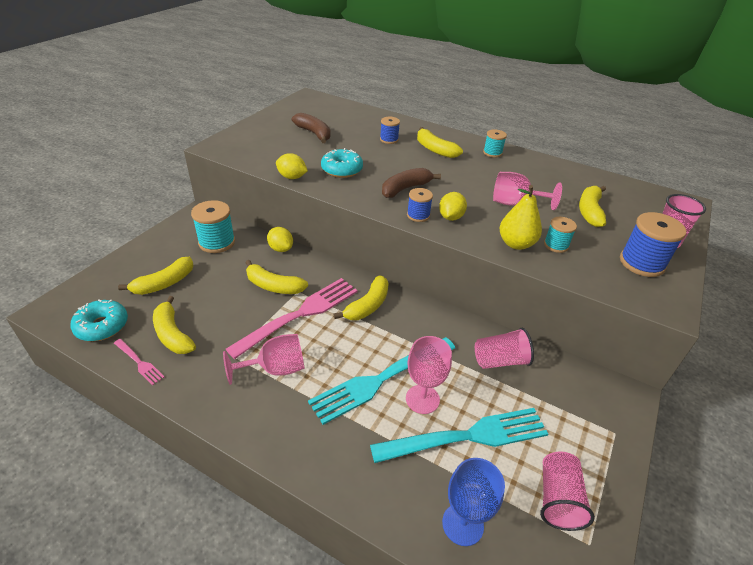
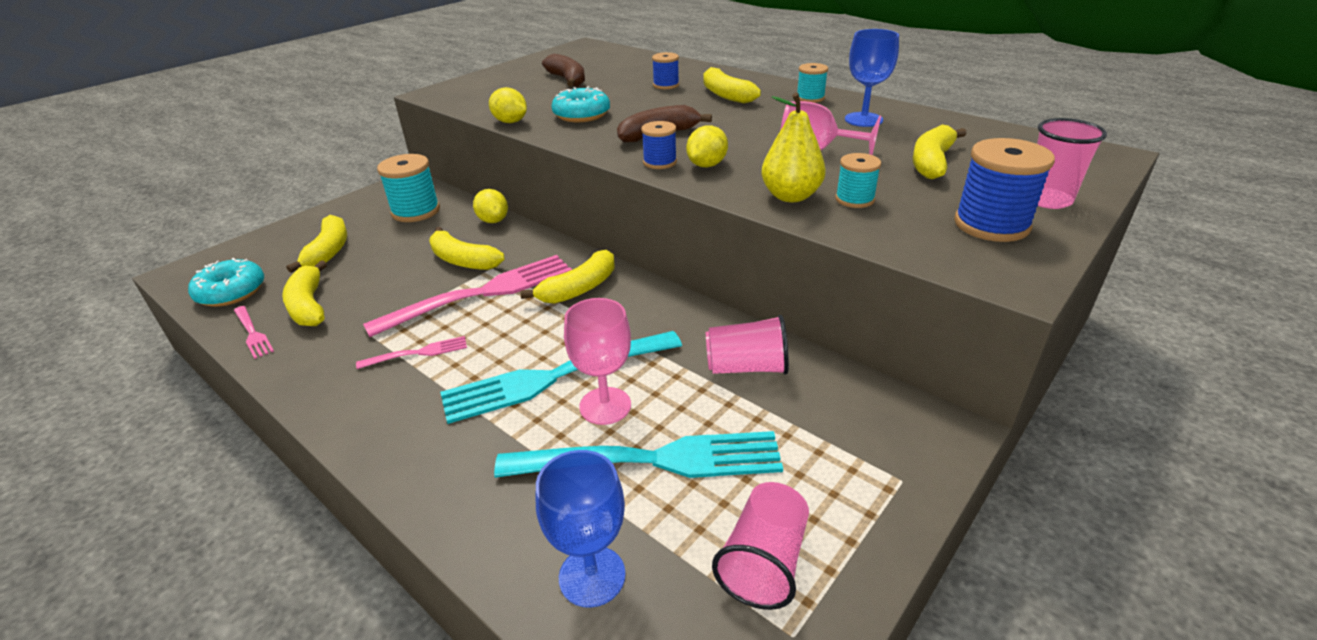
camera: 15 degrees right, 5 degrees down
(164, 283) = (329, 251): yellow banana -> yellow banana turned 60 degrees counterclockwise
(275, 369) = (417, 353): pink goblet -> pink fork
(534, 173) = (863, 119): none -> blue goblet

